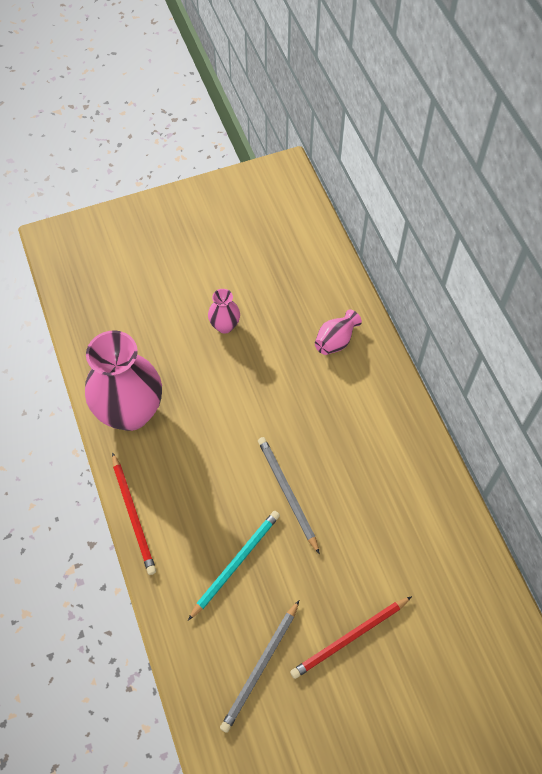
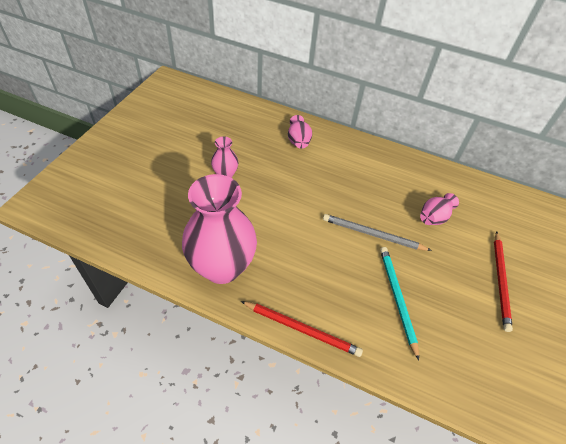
camera: 50 degrees left, 10 degrees down
(260, 667) = (487, 345): grey pencil -> none
(369, 529) = (434, 217): none -> pink vase

